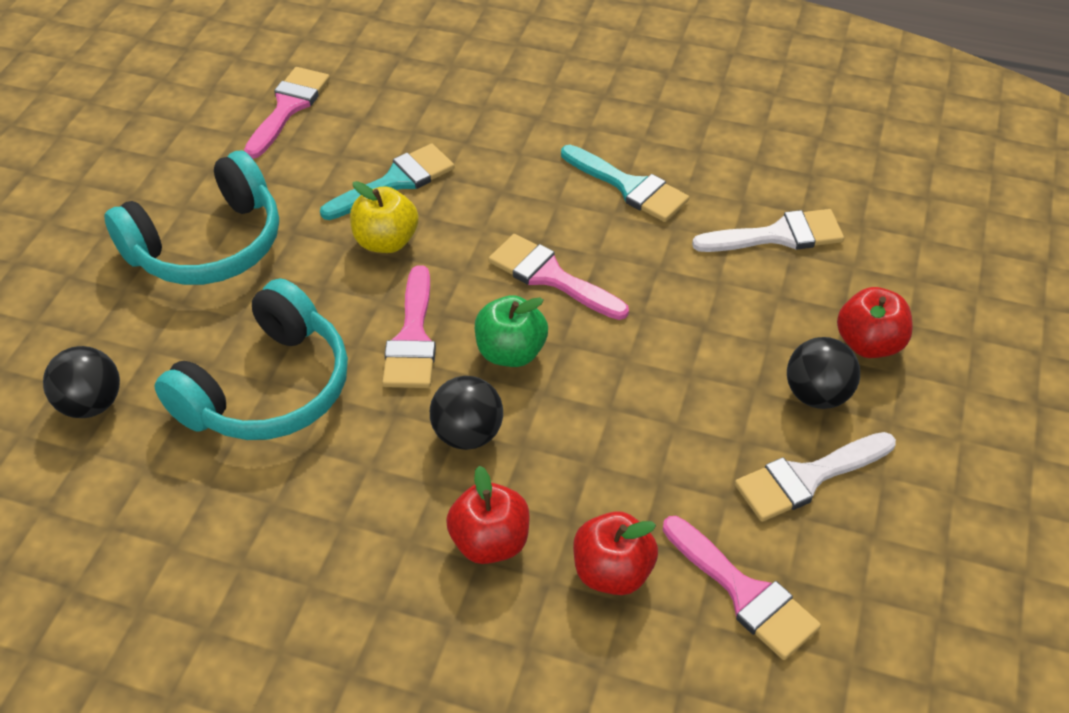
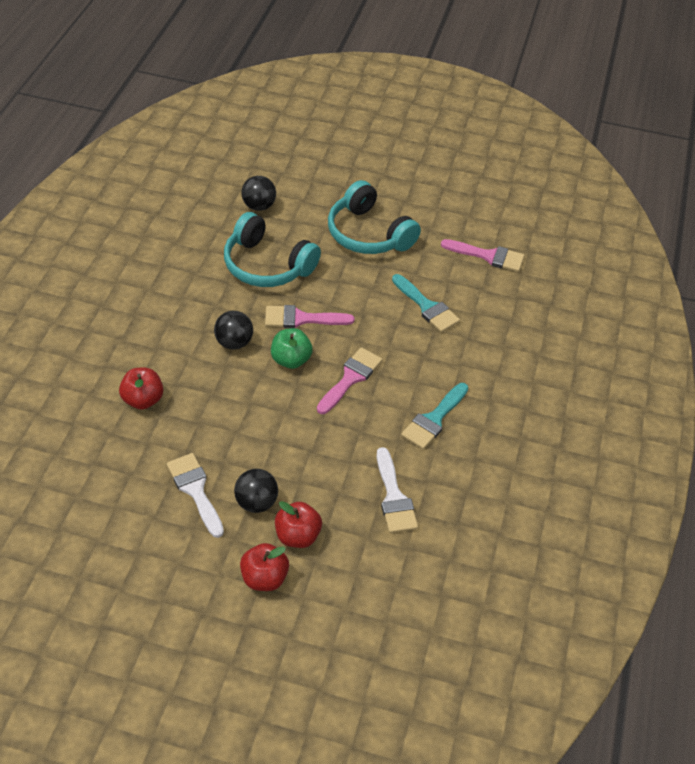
camera: 85 degrees right, 0 degrees up
(386, 241) = (375, 305): yellow apple -> none
(490, 542) = (166, 352): red apple -> red apple (264, 578)
(744, 593) = (124, 454): pink brush -> none

